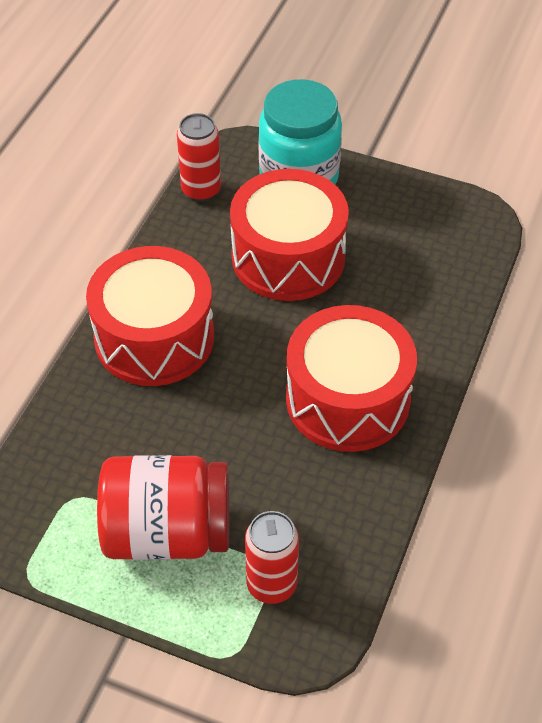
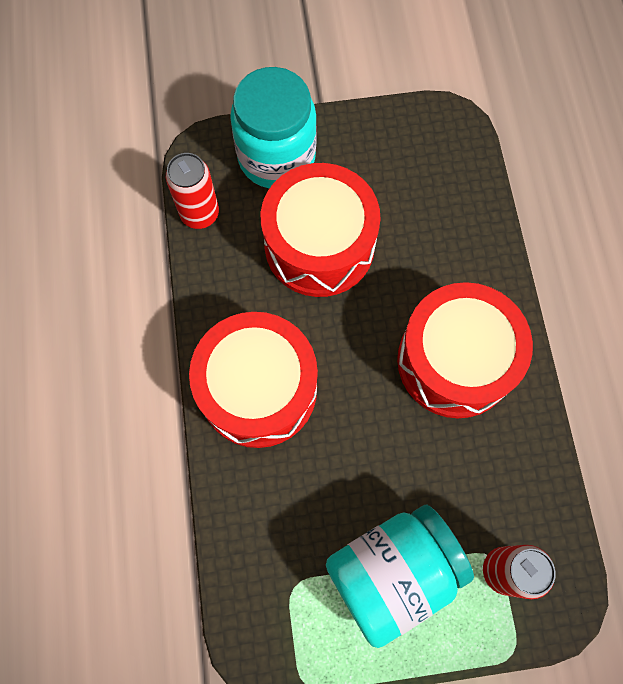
camera: 30 degrees left, 20 degrees up
(167, 532) = (392, 572): red jar -> turquoise jar

